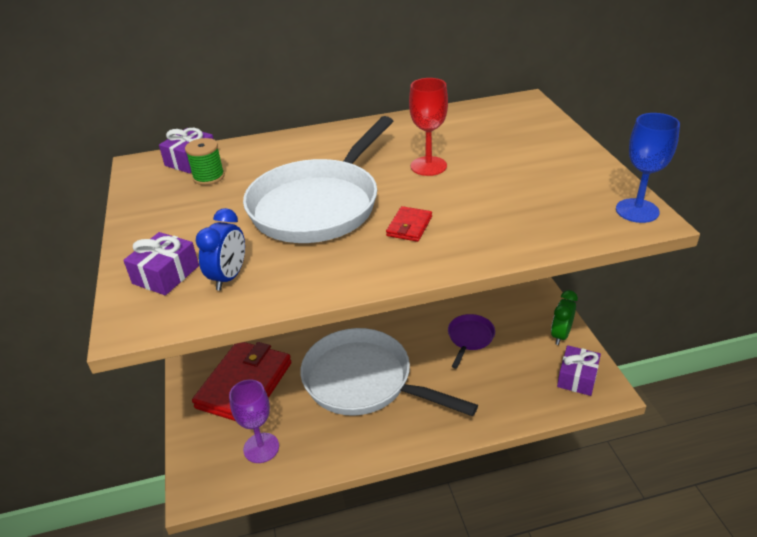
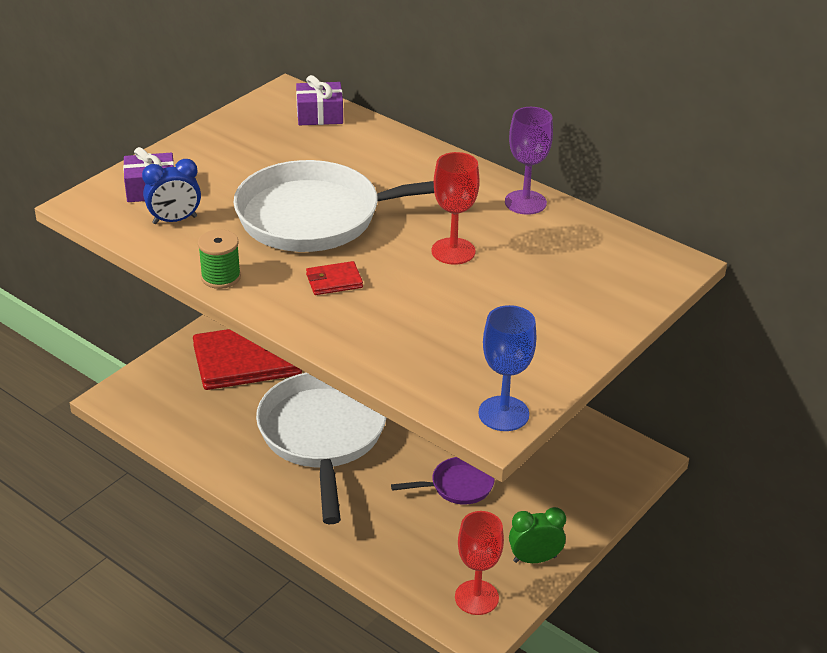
camera: 50 degrees right, 0 degrees up
(208, 177) = (303, 138): green spool -> green spool (221, 277)
(261, 448) = (187, 411): purple goblet -> purple goblet (525, 202)
(577, 378) = (476, 597): purple gift -> red goblet

